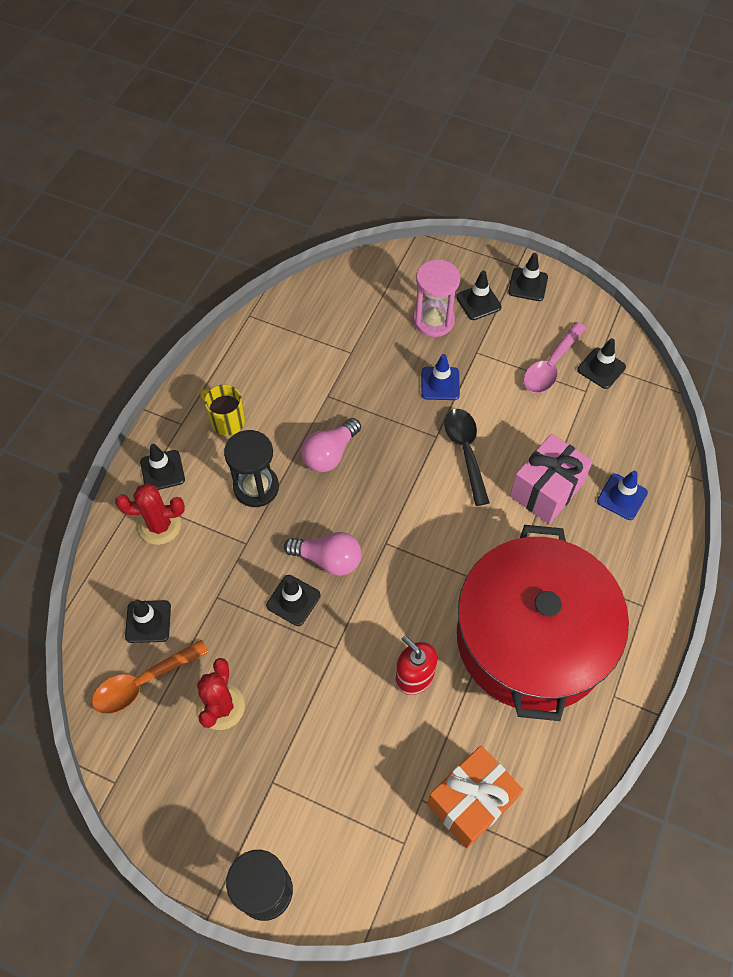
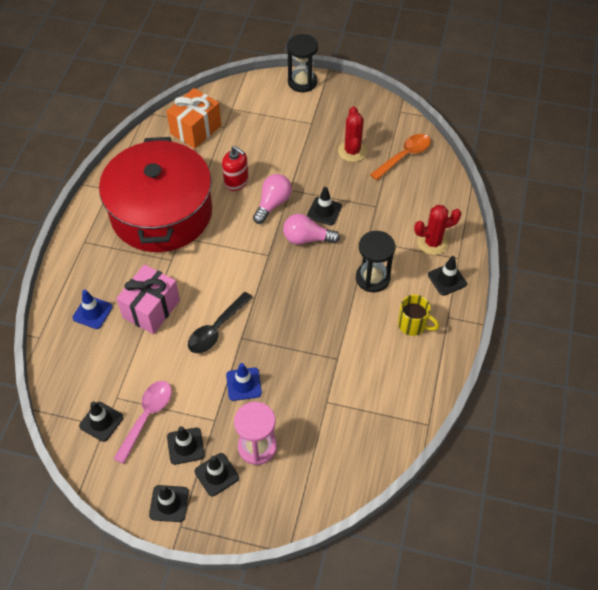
camera: 170 degrees right, 5 degrees down
(148, 621) = (415, 186): black traffic cone -> black traffic cone (185, 446)
(330, 454) = (323, 311): pink light bulb -> pink light bulb (273, 204)
(465, 451) = (216, 329): black spoon -> black spoon turned 60 degrees clockwise

